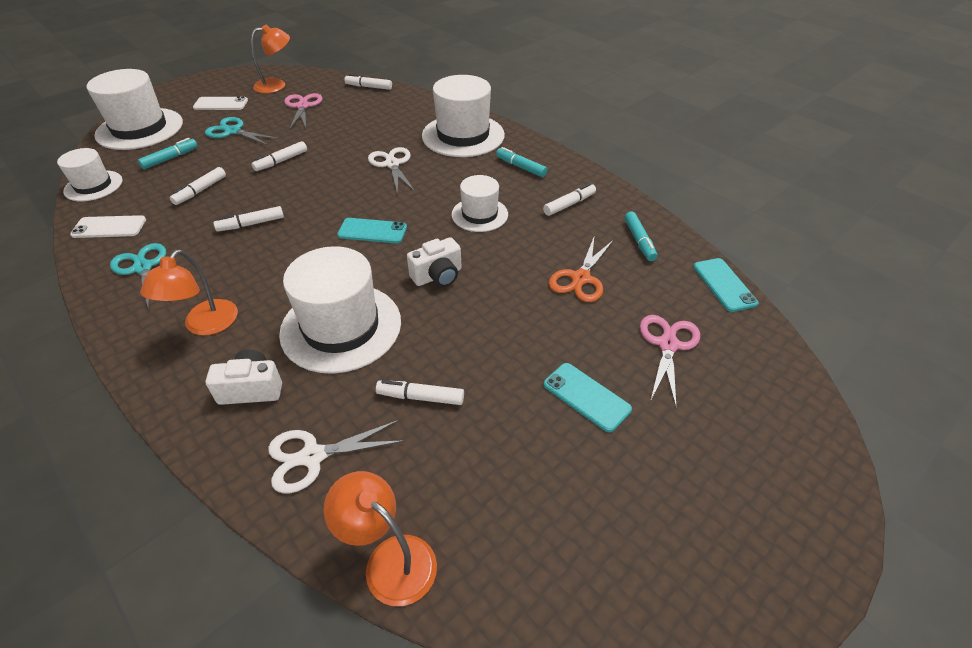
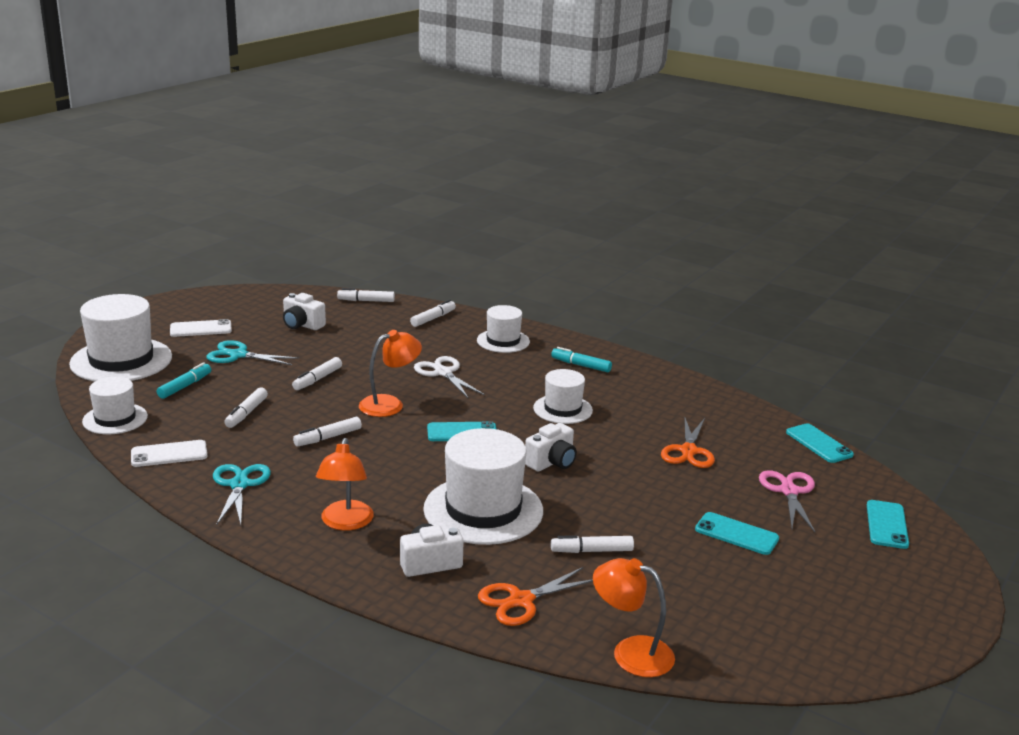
camera: 15 degrees left, 20 degrees down
(143, 268) = (239, 485): turquoise scissors -> turquoise scissors turned 45 degrees clockwise
(277, 85) = (254, 306): orange lamp -> orange lamp (389, 404)
(302, 106) = (302, 325): pink scissors -> white camera
(313, 456) = (521, 600): white scissors -> orange scissors
(463, 135) = (503, 341): white hat -> white hat, size x0.58
(569, 204) = (646, 393): white marker -> white marker (433, 318)
(639, 241) = (728, 417): turquoise marker -> none
(765, 408) = (886, 525): none -> turquoise phone

